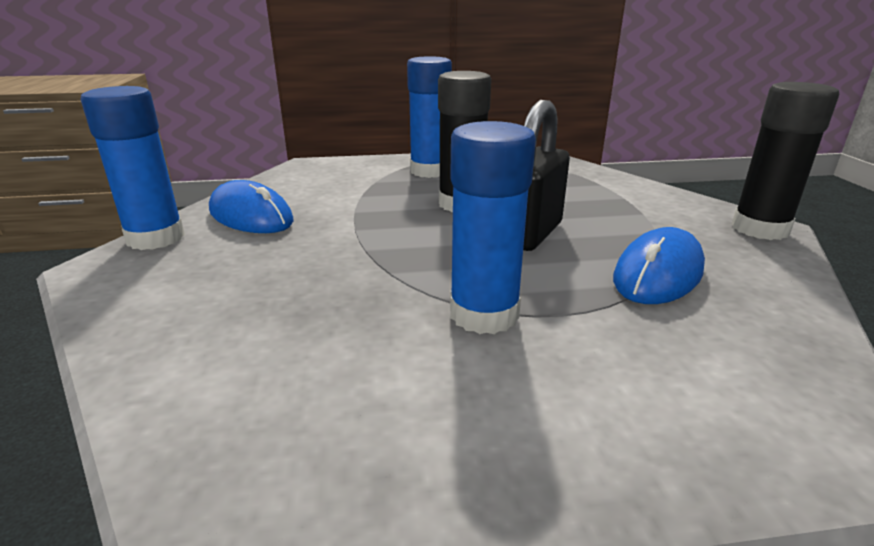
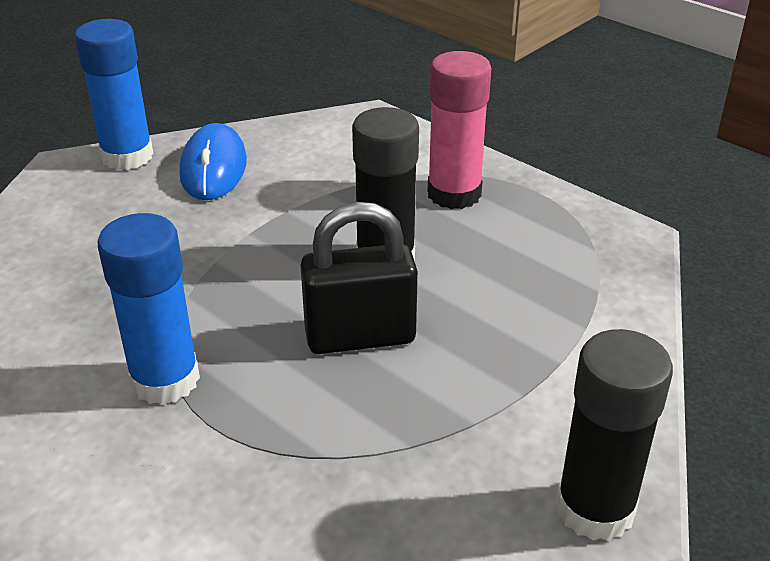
camera: 50 degrees right, 10 degrees up
(430, 171) = (454, 194): blue glue stick -> pink glue stick
(658, 274) = (356, 457): blue mouse -> none

